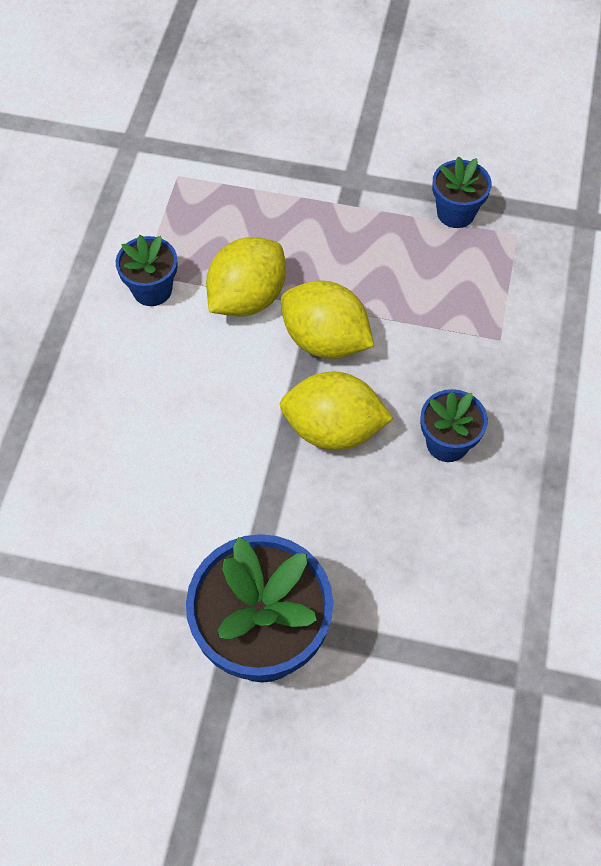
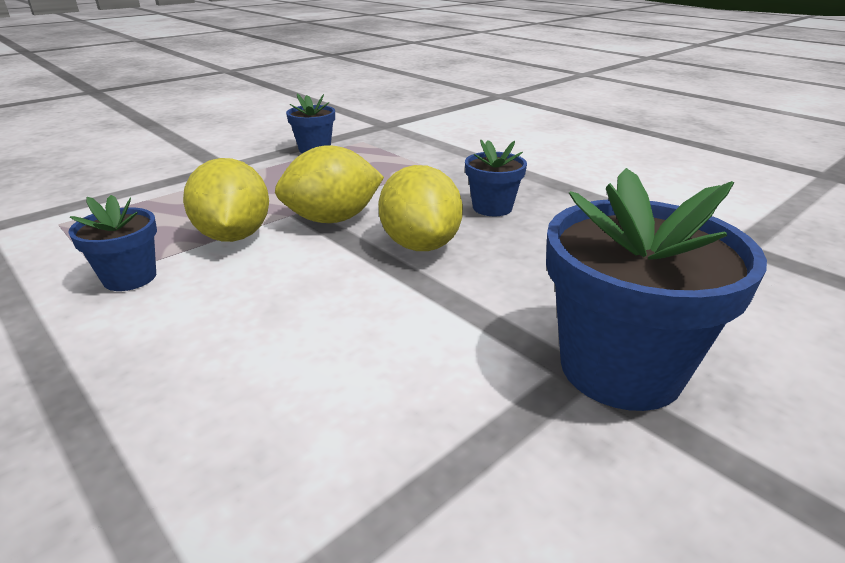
camera: 55 degrees left, 30 degrees down
(333, 429) = (420, 244): yellow lemon -> yellow lemon turned 60 degrees counterclockwise

